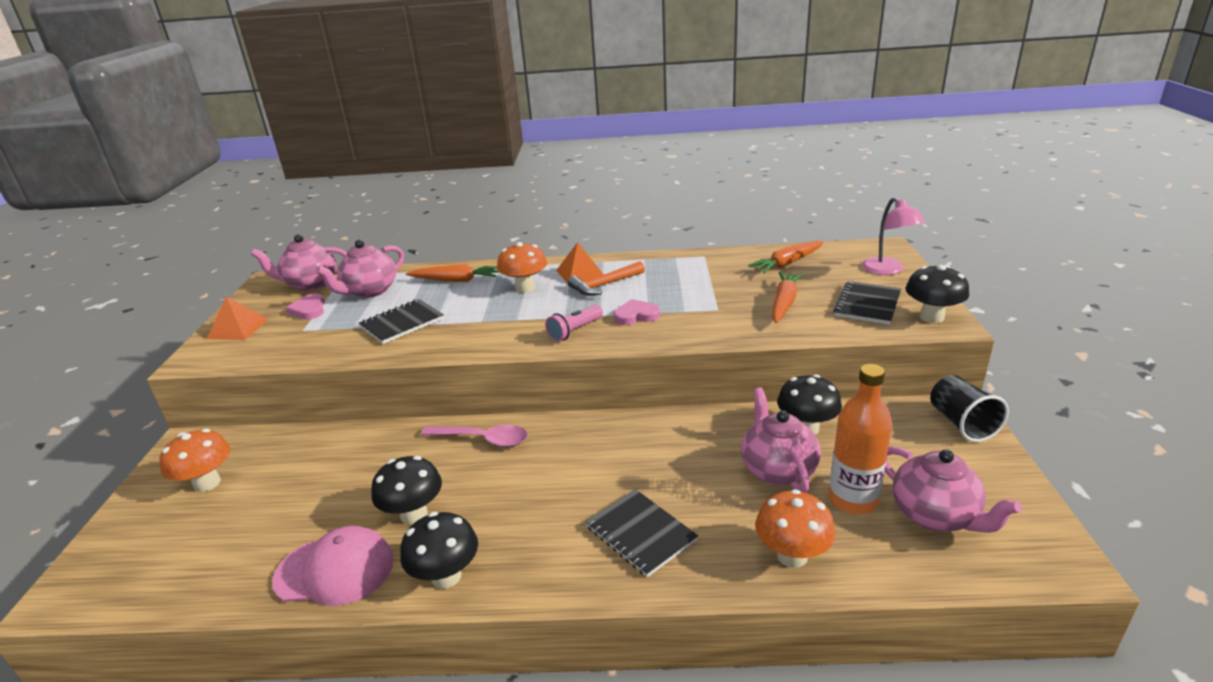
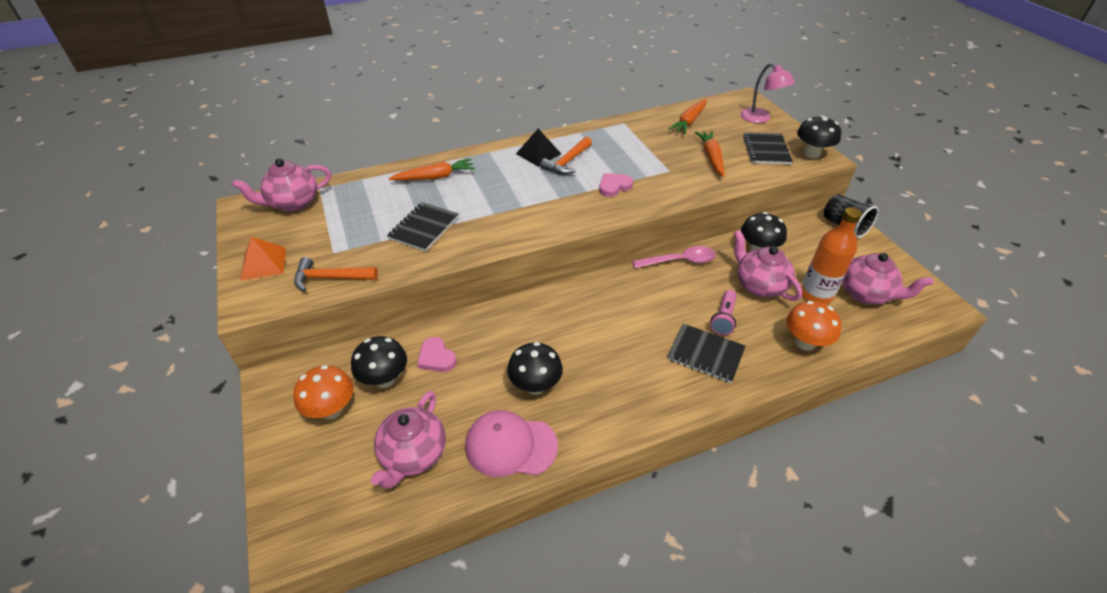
camera: 25 degrees left, 15 degrees up
(279, 351) = (331, 278): none -> orange hammer
(309, 309) = (319, 230): pink heart -> pink heart (436, 357)
(335, 570) = (510, 445): pink cap -> pink cap turned 150 degrees counterclockwise
(370, 291) = (362, 201): pink teapot -> pink teapot (413, 455)
(446, 576) = (598, 424): black mushroom -> black mushroom (385, 379)
(482, 439) = (539, 312): pink spoon -> pink spoon (679, 261)
(525, 288) = (503, 175): orange mushroom -> none
(574, 331) = (578, 209): pink flashlight -> pink flashlight (723, 318)
(580, 273) = (538, 153): orange pyramid -> black pyramid

